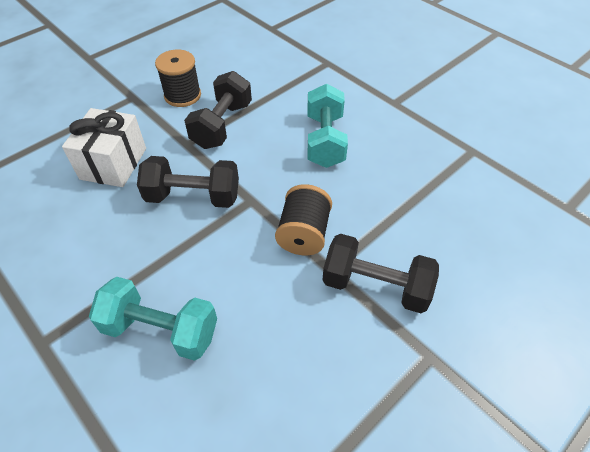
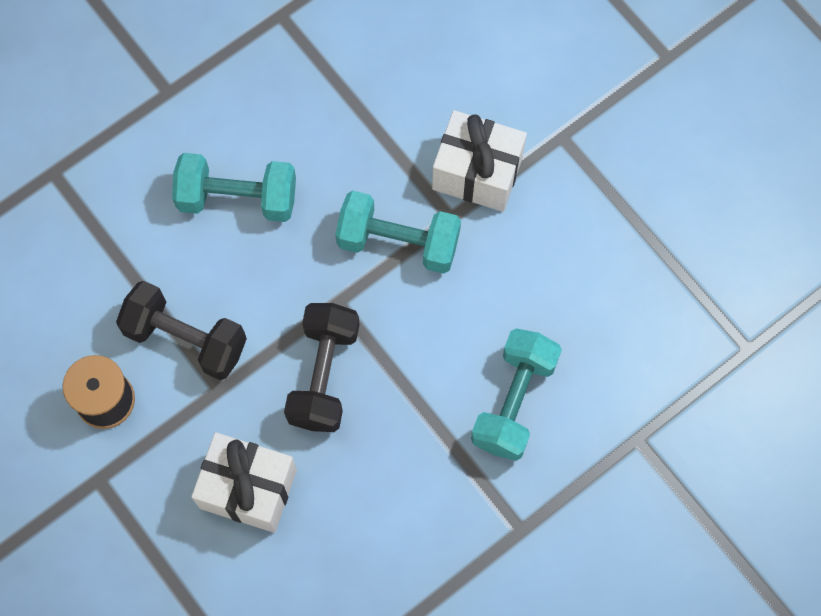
camera: 85 degrees left, 20 degrees up
(304, 234) = (398, 242): black spool -> turquoise dumbbell
(375, 286) = (477, 173): black dumbbell -> white gift

